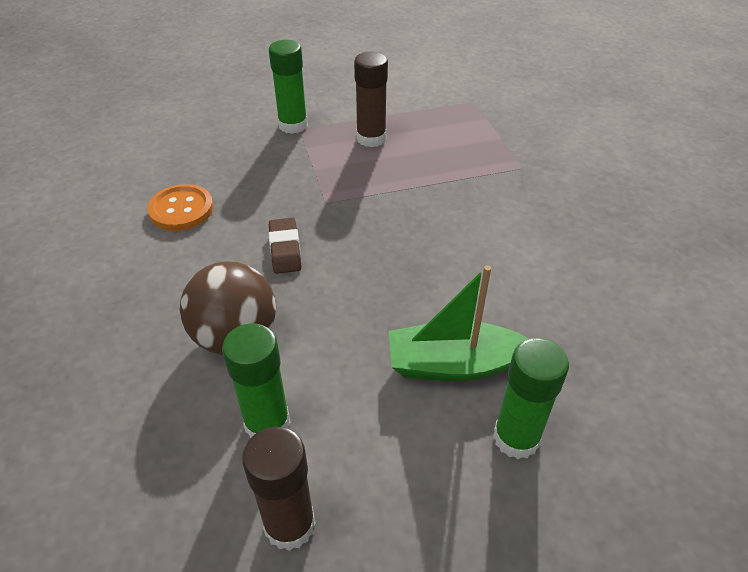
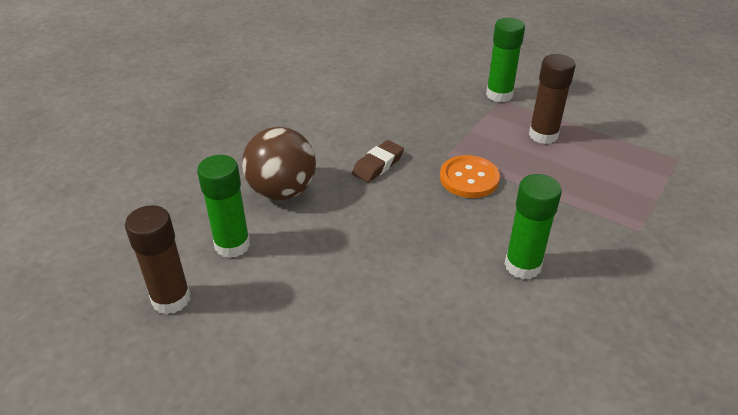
camera: 50 degrees right, 5 degrees down
(181, 209) = (356, 104): orange button -> orange button (469, 178)
(453, 364) = (371, 305): green boat -> none
(516, 438) = (340, 378): green glue stick -> green glue stick (522, 265)

